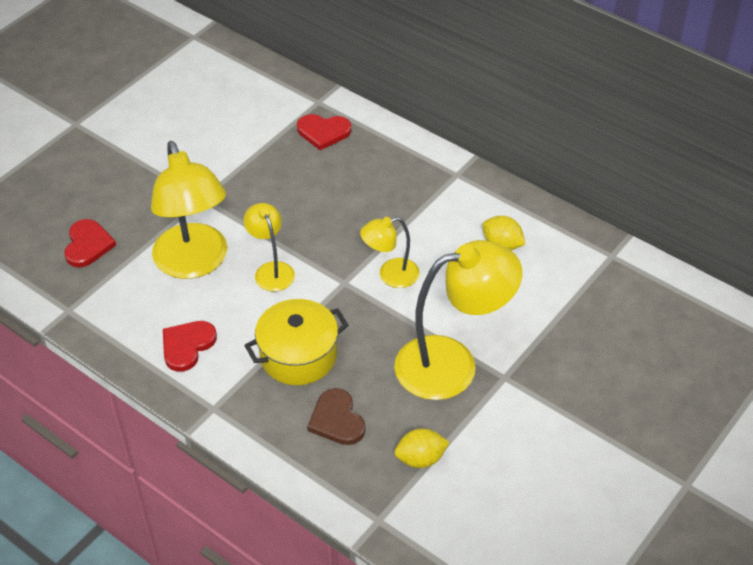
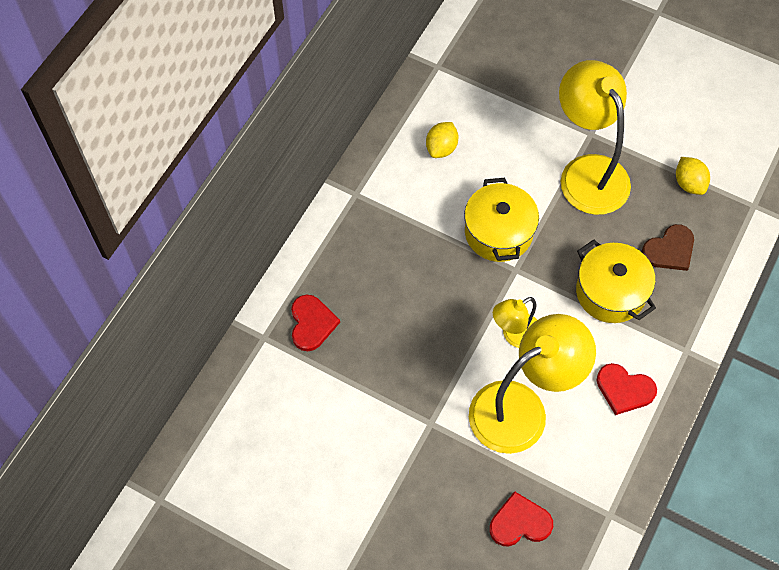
camera: 100 degrees left, 15 degrees up
(390, 275) = (498, 232): yellow lamp -> yellow pot

